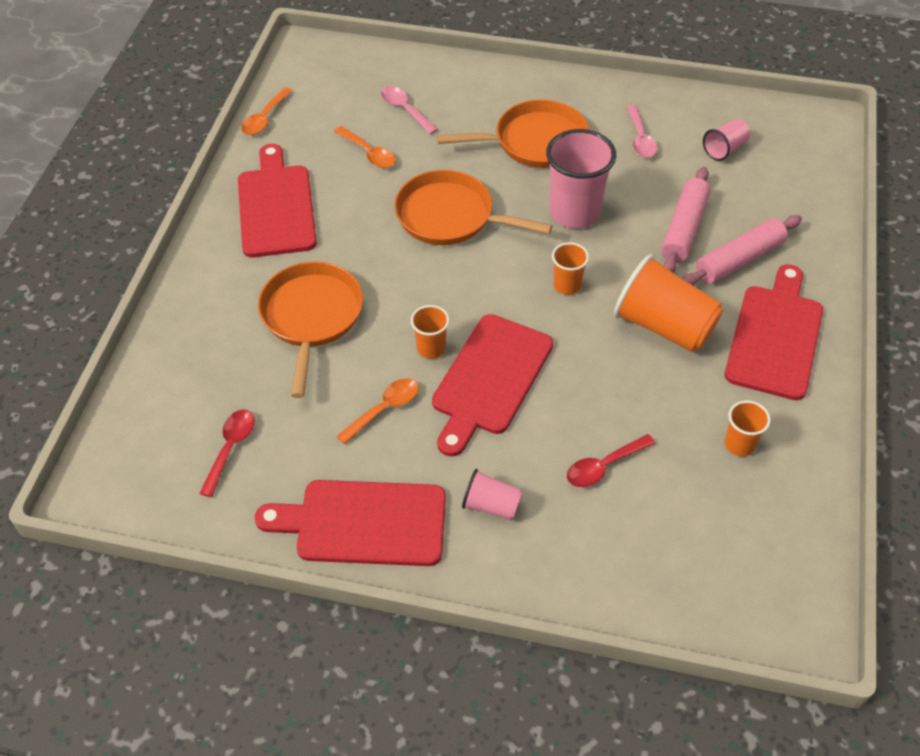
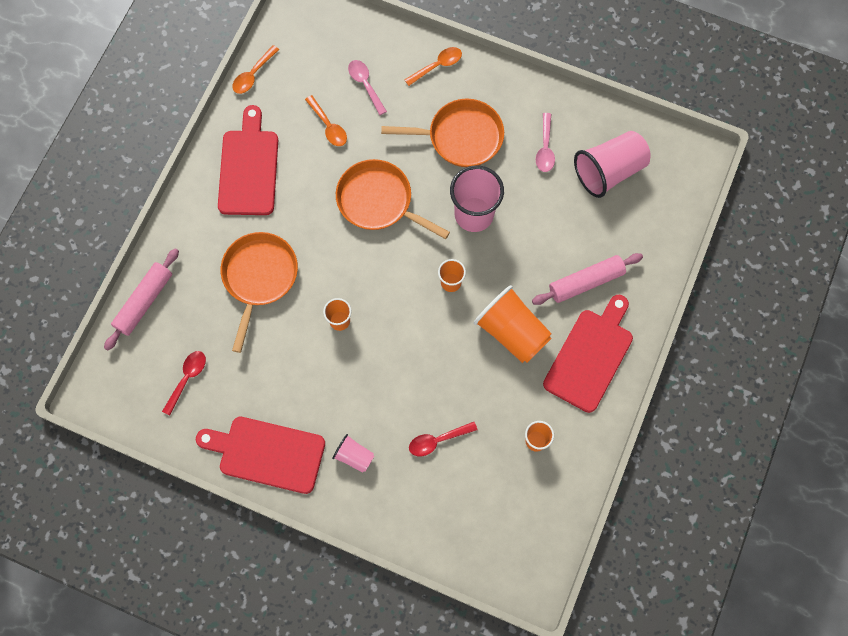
camera: 10 degrees right, 20 degrees up
(384, 409) = (297, 366): orange spoon -> orange spoon (437, 66)
(489, 379) = (375, 355): red cutting board -> none
(683, 229) = (553, 245): pink rolling pin -> pink rolling pin (144, 301)
(724, 149) = (609, 171): pink cup -> pink cup, size x1.93

